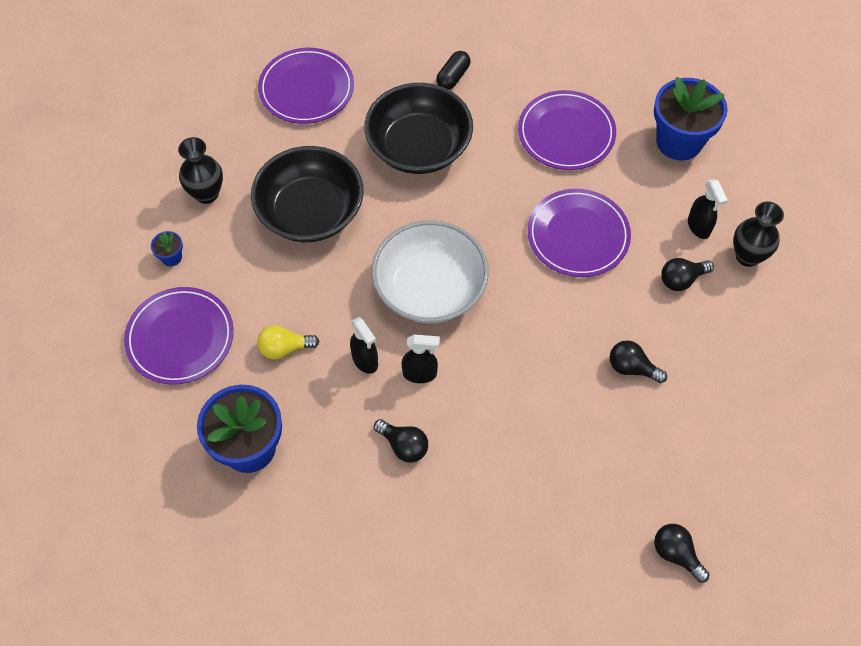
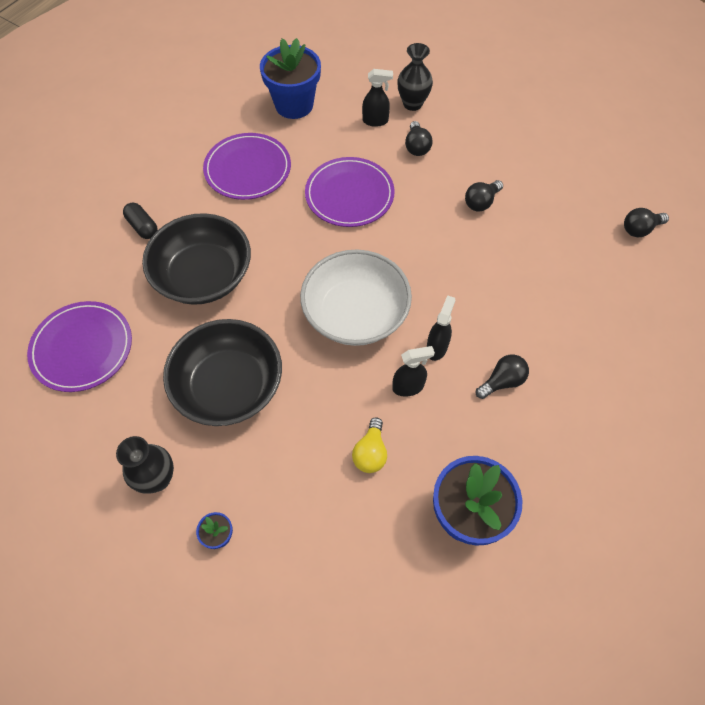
camera: 70 degrees left, 0 degrees up
(180, 338) = (320, 551): purple plate -> none

